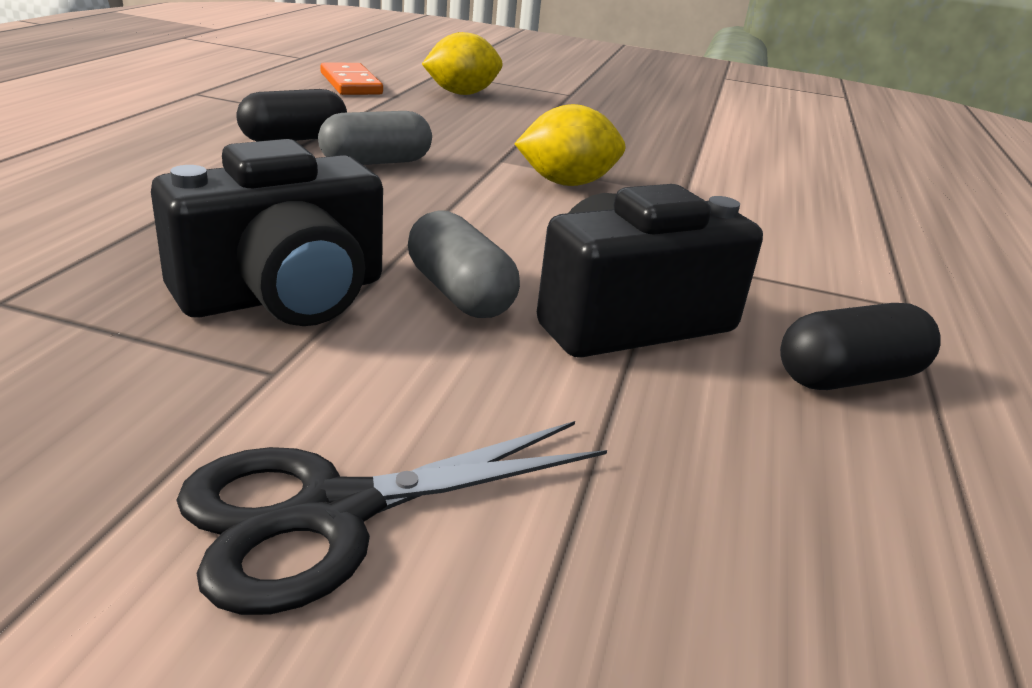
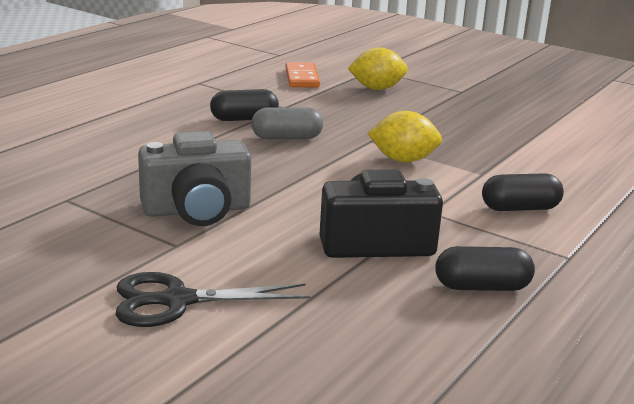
camera: 20 degrees right, 5 degrees down
(284, 295) = (197, 210): black camera -> grey camera
(459, 293) = (288, 219): grey capsule -> none
(777, 239) = (520, 208): none -> black capsule

